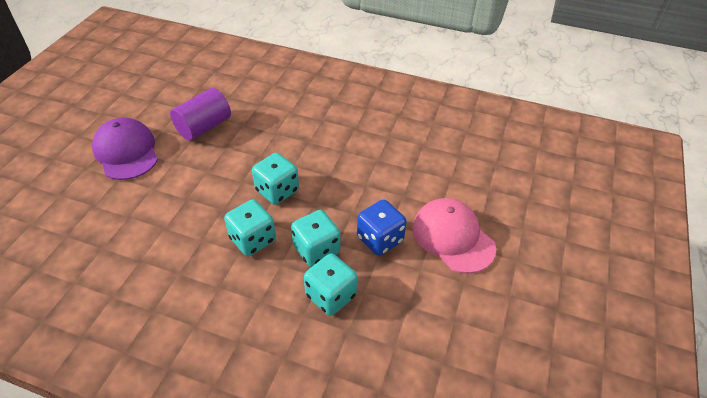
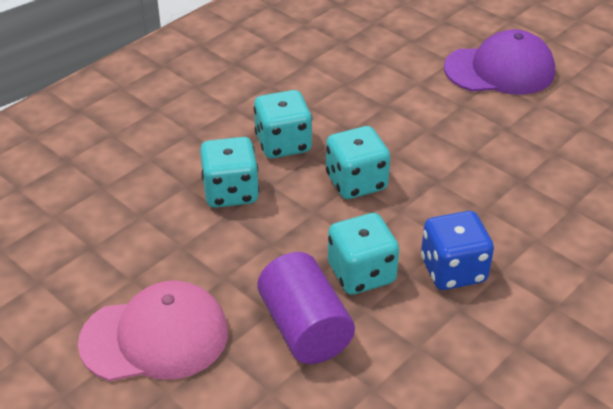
camera: 115 degrees right, 5 degrees down
(204, 127) = (529, 140): purple cylinder -> purple cylinder (305, 328)
(331, 295) = (156, 186): turquoise dice -> turquoise dice (361, 274)
(380, 239) = (206, 256): blue dice -> blue dice (453, 270)

